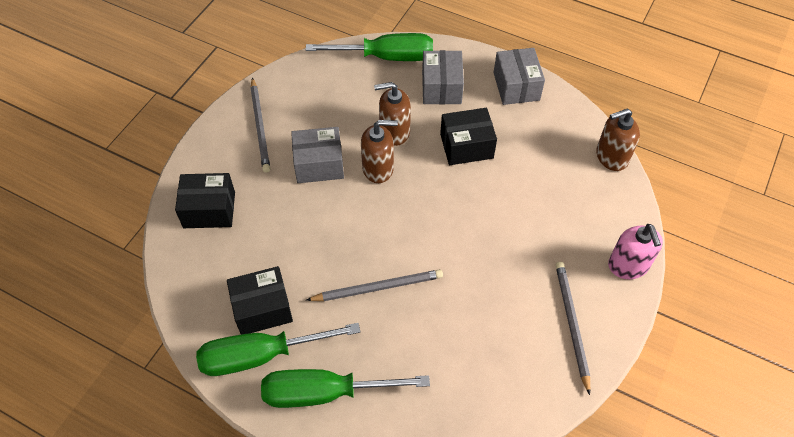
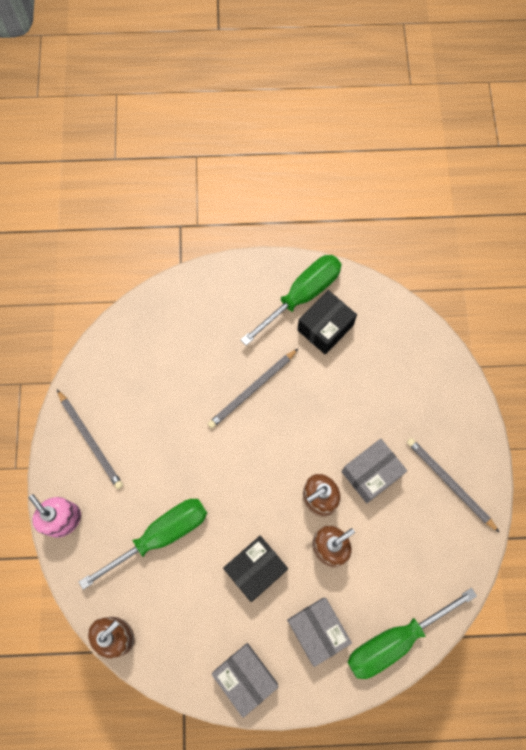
camera: 150 degrees right, 15 degrees up
(209, 209) = (426, 381): black box -> none
(326, 392) = (241, 296): green screwdriver -> green screwdriver (160, 536)

